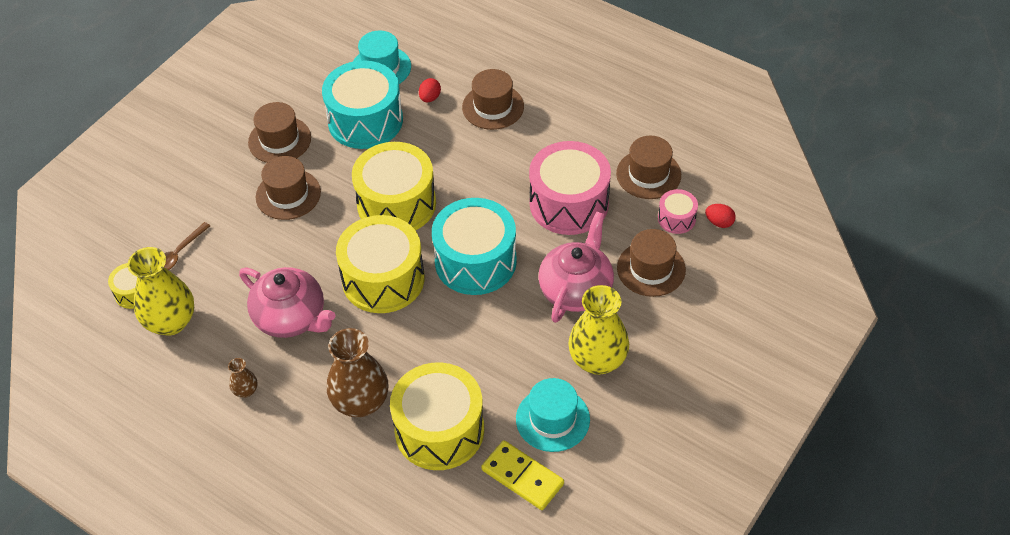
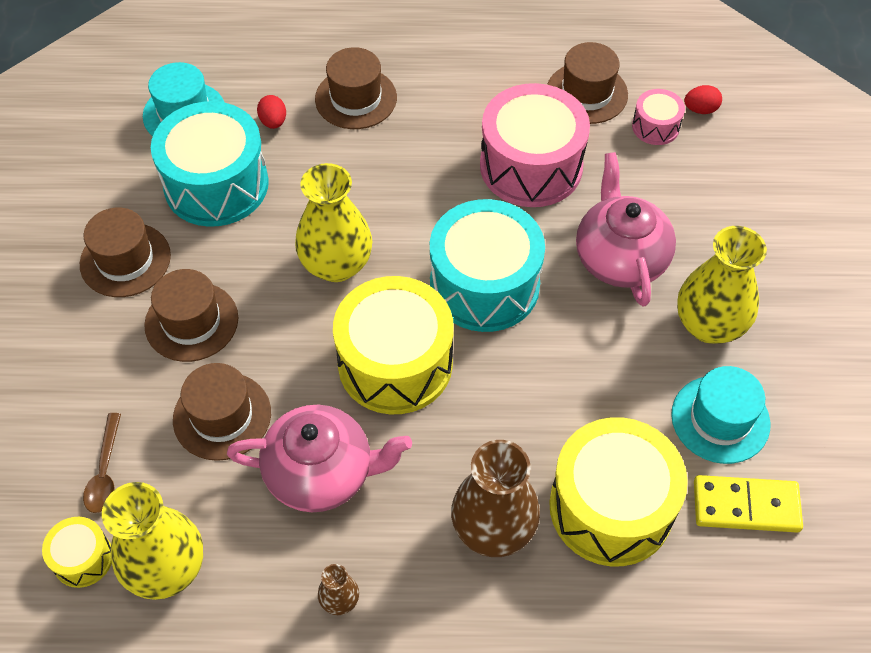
camera: 35 degrees left, 5 degrees up
(396, 204) = (336, 265): yellow drum -> yellow vase
(651, 269) = (676, 194): brown hat -> brown hat (222, 416)

